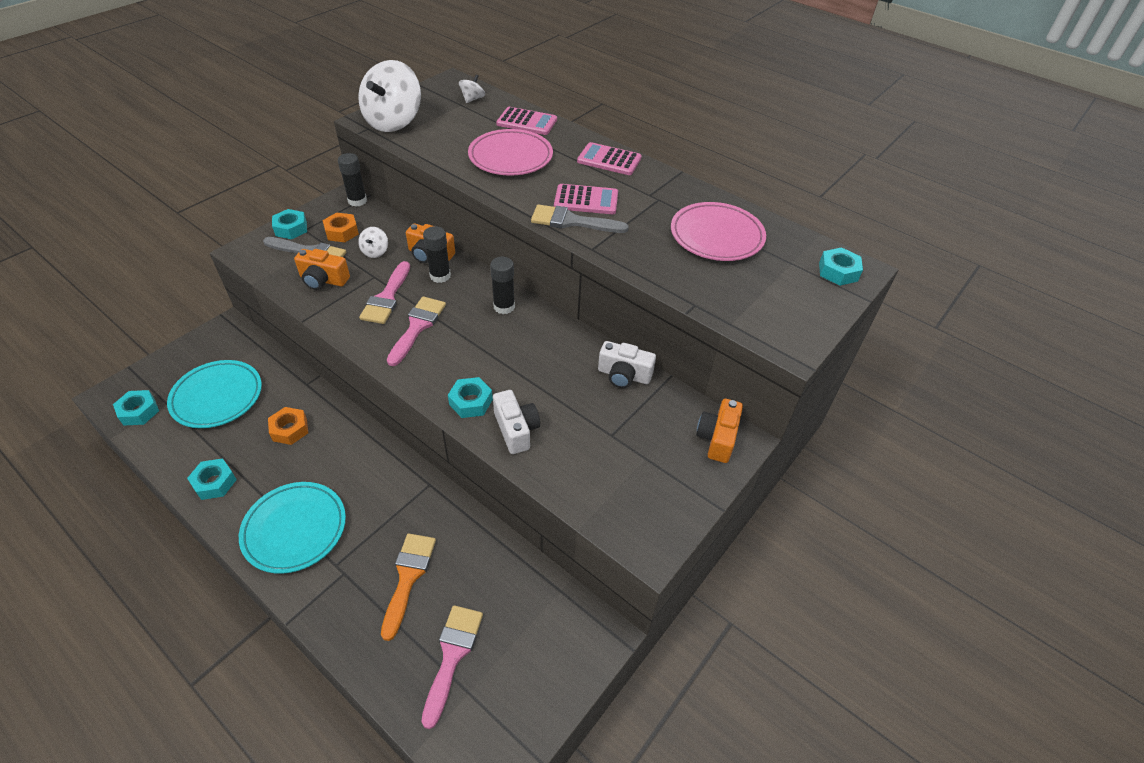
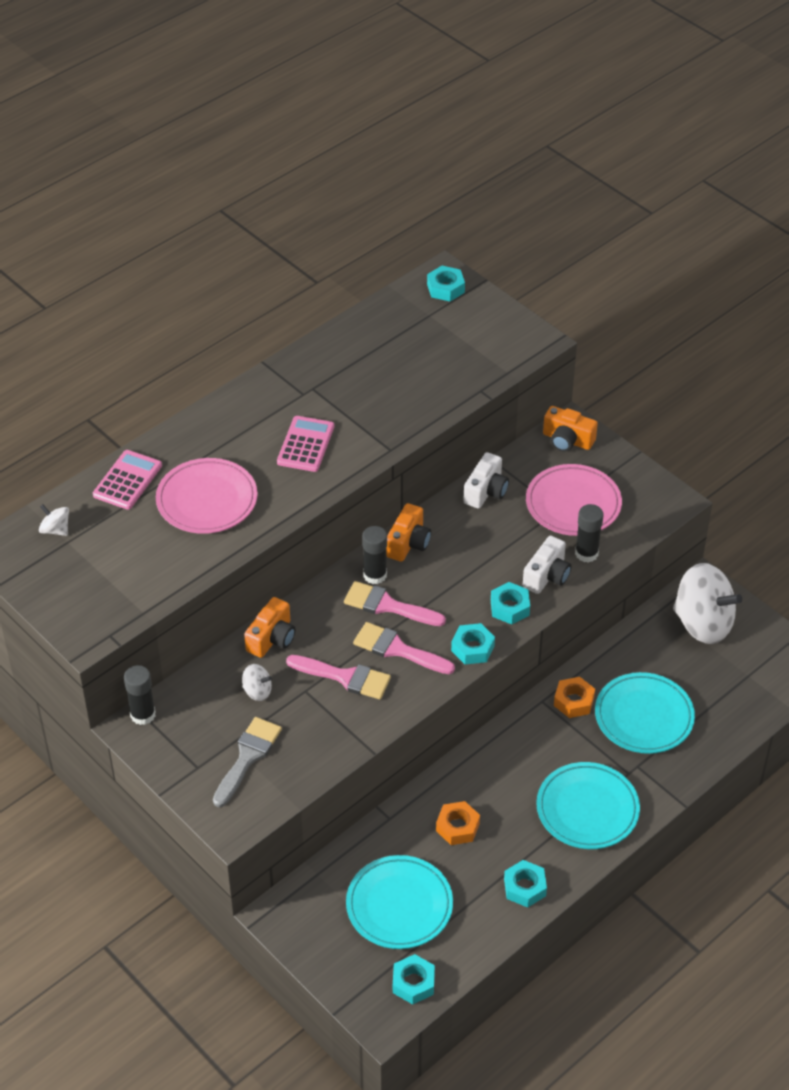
camera: 80 degrees left, 0 degrees up
(291, 228) = (193, 781): turquoise nut -> turquoise nut (472, 648)
(323, 280) = (304, 739): orange camera -> orange camera (408, 543)
(342, 232) = (210, 727): orange nut -> orange nut (574, 701)
(393, 122) = (99, 609): white spinning top -> white spinning top (703, 623)
(408, 577) = (644, 717): orange brush -> turquoise plate
(440, 276) = (314, 629): black glue stick -> black glue stick (586, 553)
(452, 655) = (718, 685): pink brush -> pink brush (387, 606)
(516, 430) = (547, 576): white camera -> white camera turned 135 degrees clockwise
(571, 221) = (342, 460): grey brush -> none
(609, 160) = (229, 416): pink calculator -> none
(716, 236) = (382, 357): pink plate -> pink plate (573, 504)

